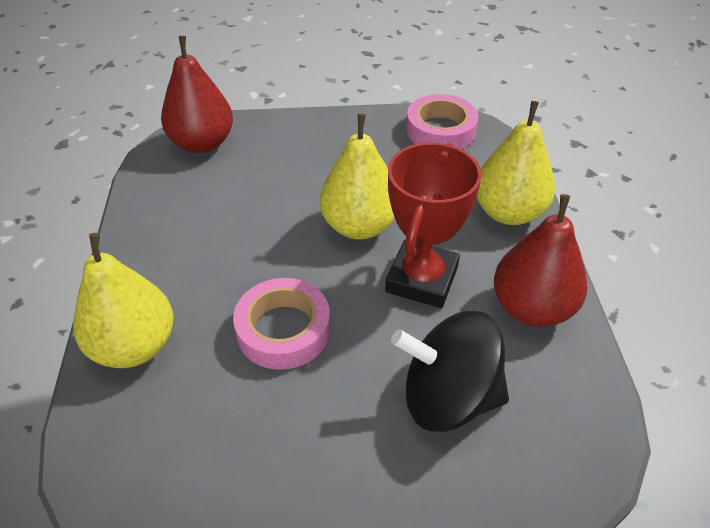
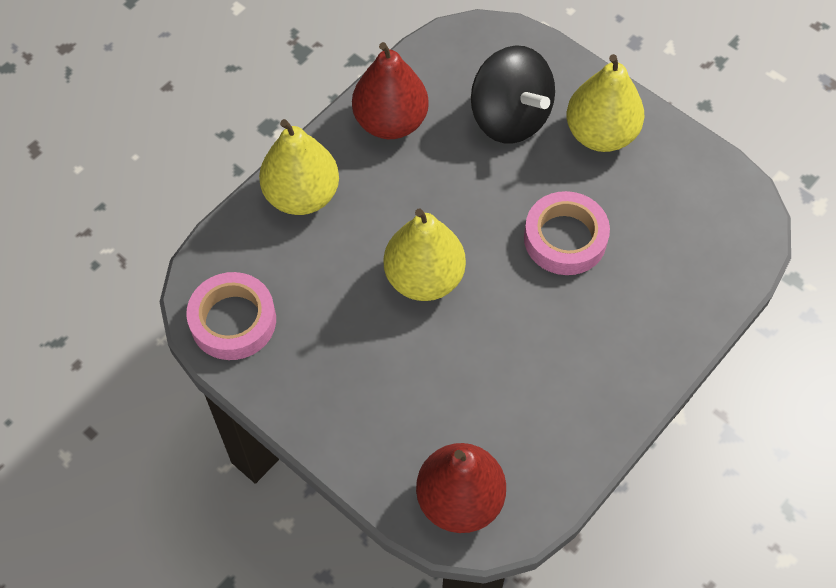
camera: 135 degrees left, 15 degrees up
(134, 346) = (675, 308): yellow pear -> yellow pear (600, 134)
(422, 279) = (433, 198): red trophy -> none

